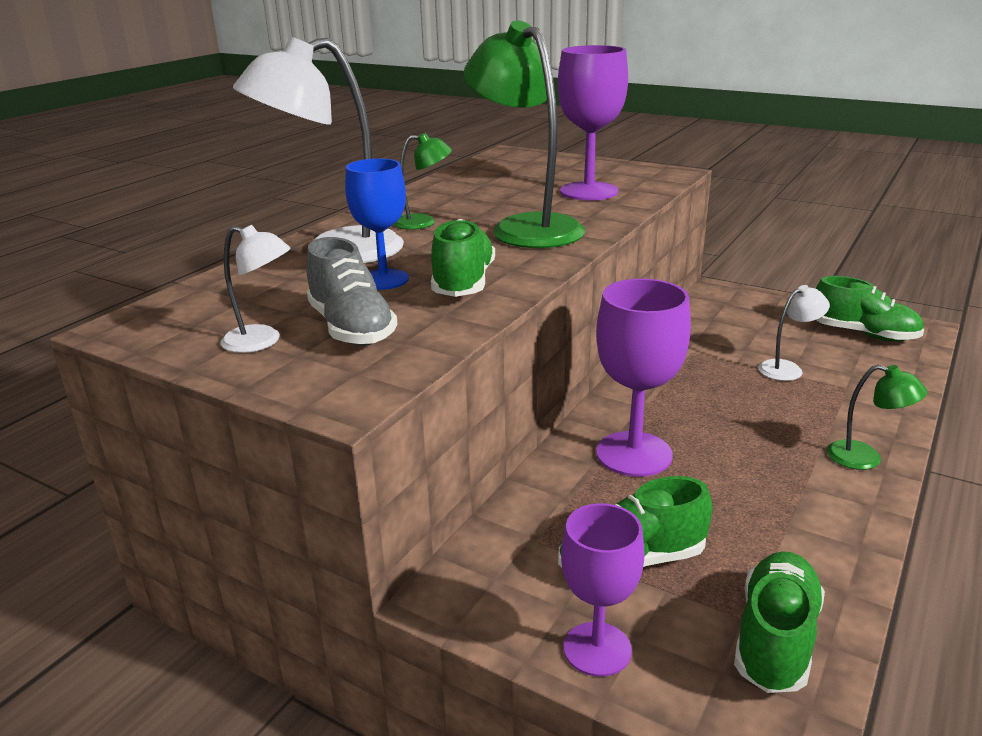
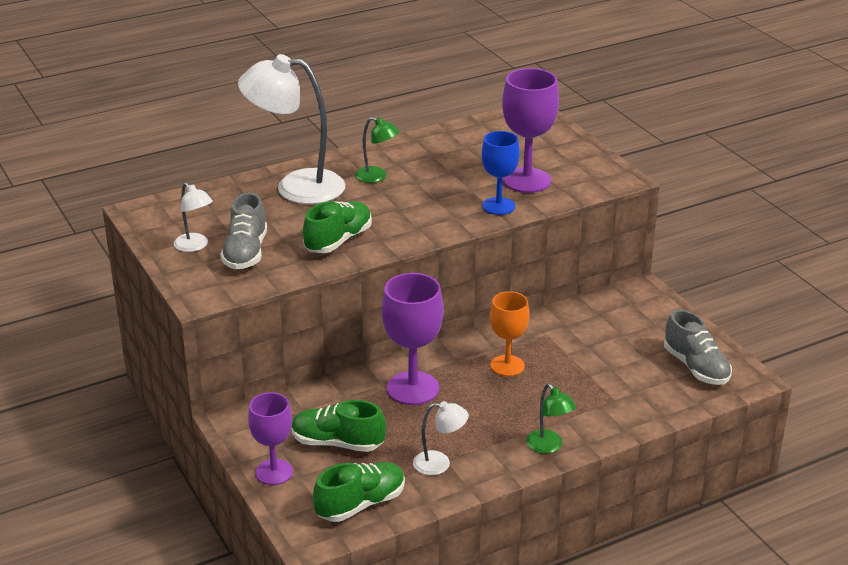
camera: 30 degrees right, 5 degrees up
(383, 279) = (298, 222): blue goblet -> blue goblet (498, 206)
(526, 227) = (435, 204): green lamp -> none
(699, 393) = (507, 366): none -> orange goblet
(787, 368) = (594, 371): white lamp -> white lamp (439, 464)
(863, 334) = (696, 367): green shoe -> grey shoe

